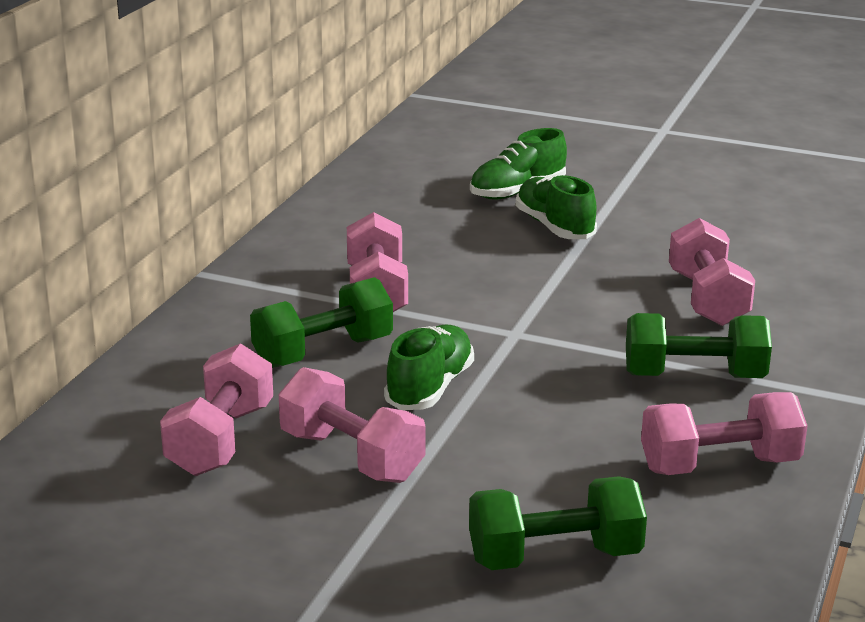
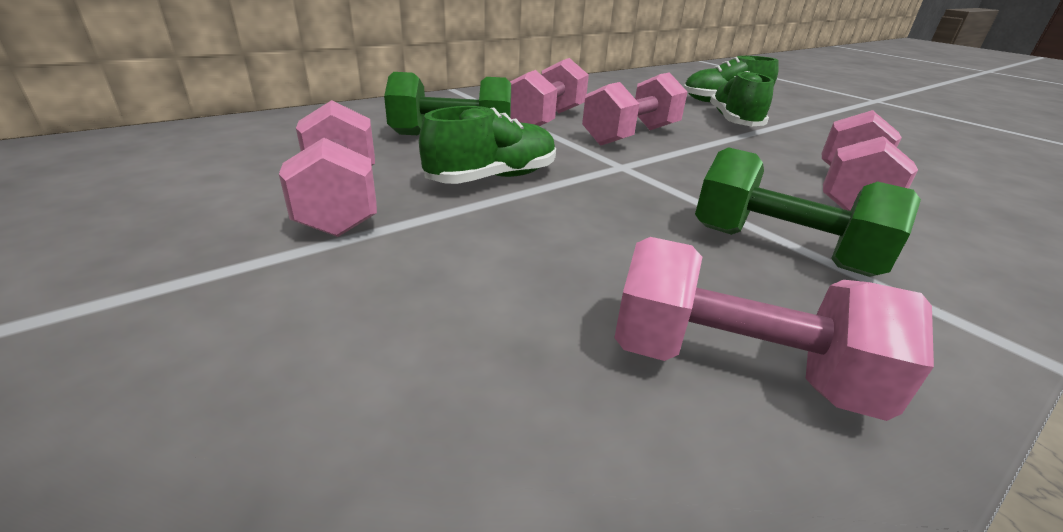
camera: 30 degrees right, 5 degrees up
(221, 440) = (278, 160): pink dumbbell -> pink dumbbell (631, 136)
(554, 557) = (341, 402): green dumbbell -> none

